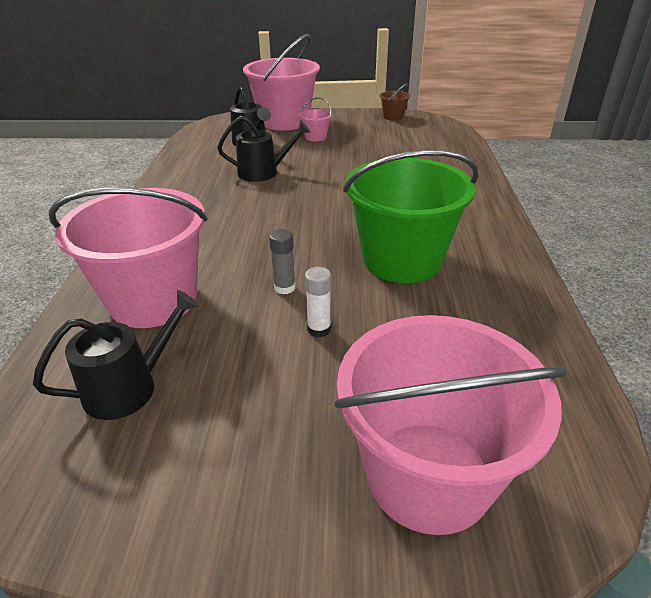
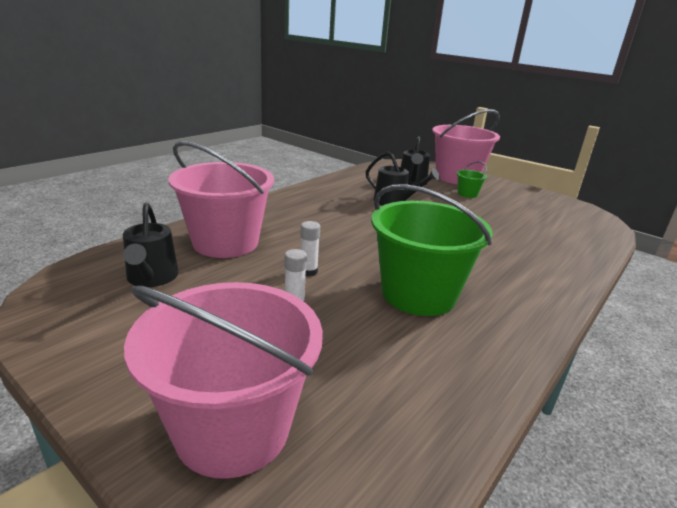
camera: 35 degrees right, 10 degrees down
(129, 387) = (152, 278): black watering can -> black watering can turned 75 degrees clockwise
(284, 287) = (308, 271): grey glue stick -> white glue stick
(315, 137) = (467, 194): pink bucket -> green bucket
(393, 117) = (559, 201): brown bucket -> none

